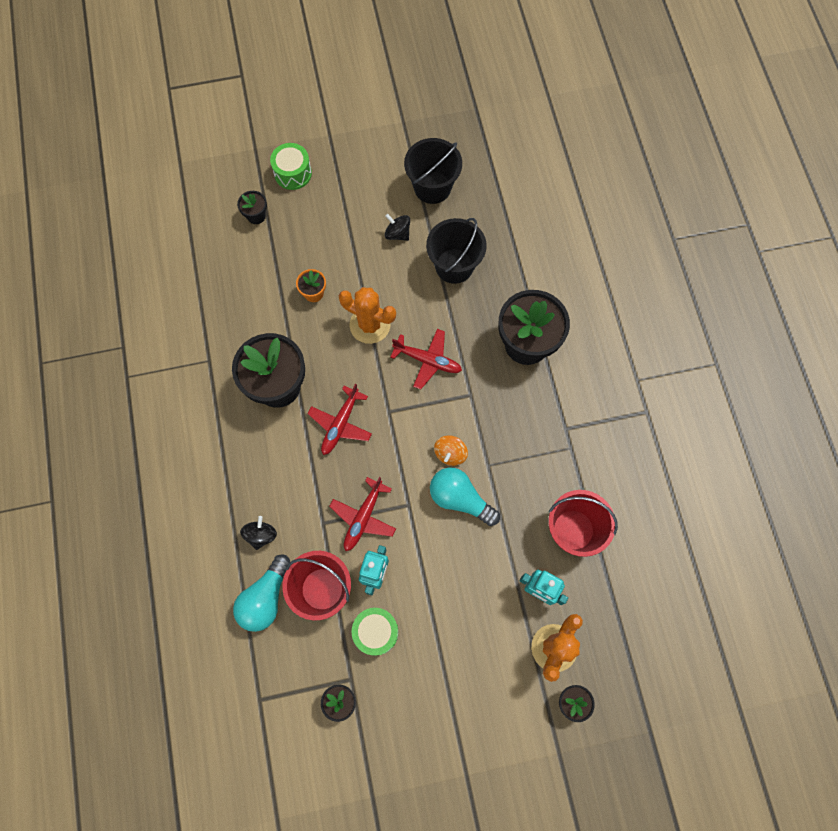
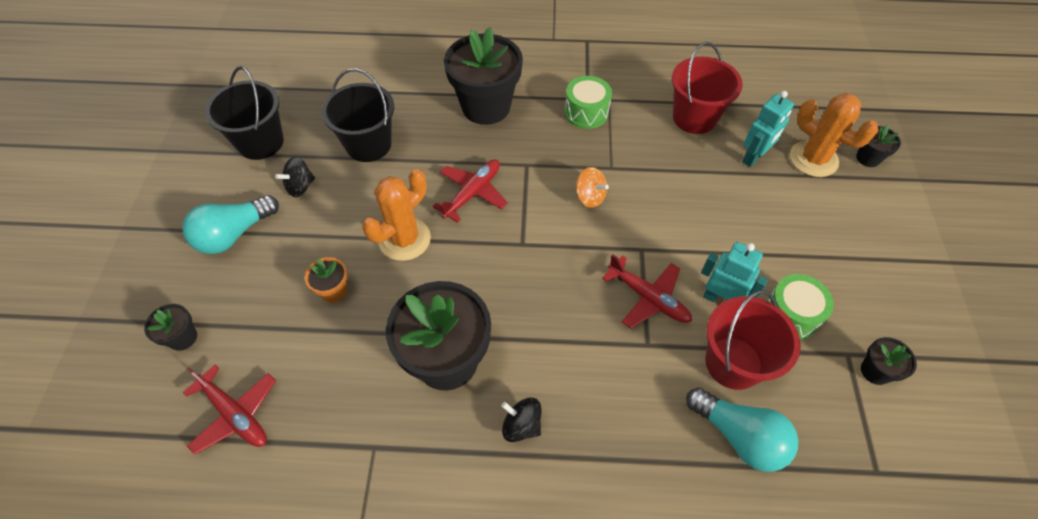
camera: 75 degrees left, 15 degrees down
(261, 535) = (651, 424): black spinning top -> black spinning top (521, 425)
(293, 173) = (148, 280): green drum -> green drum (586, 112)
(341, 424) = (522, 297): red plane -> red plane (235, 414)
(460, 499) = (644, 200): turquoise light bulb -> turquoise light bulb (234, 234)

